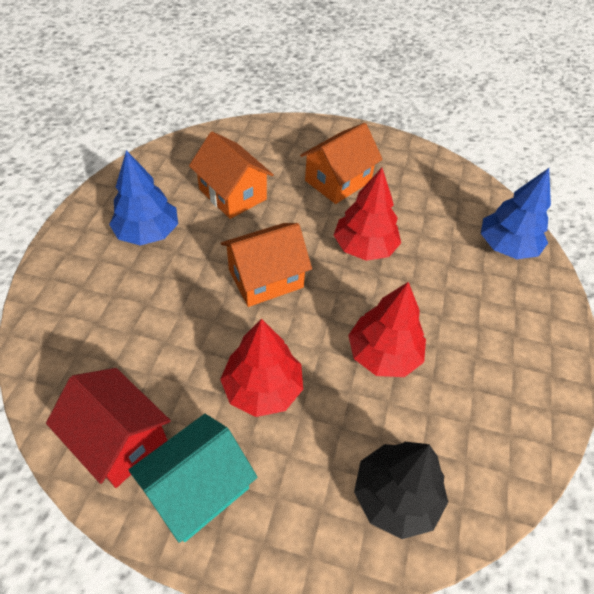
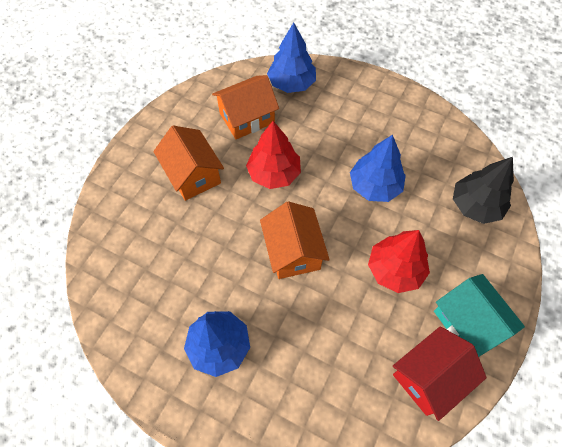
camera: 75 degrees left, 10 degrees up
(232, 194) = (186, 264): orange house -> orange house (247, 118)
(383, 354) = (375, 186): red tree -> blue tree

